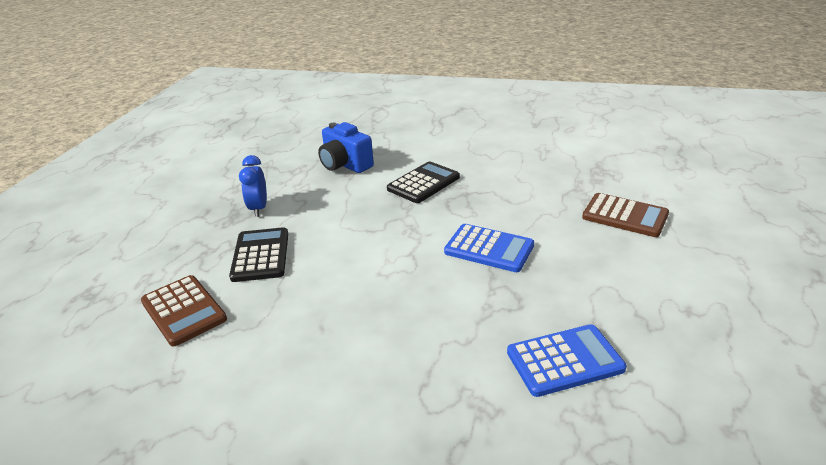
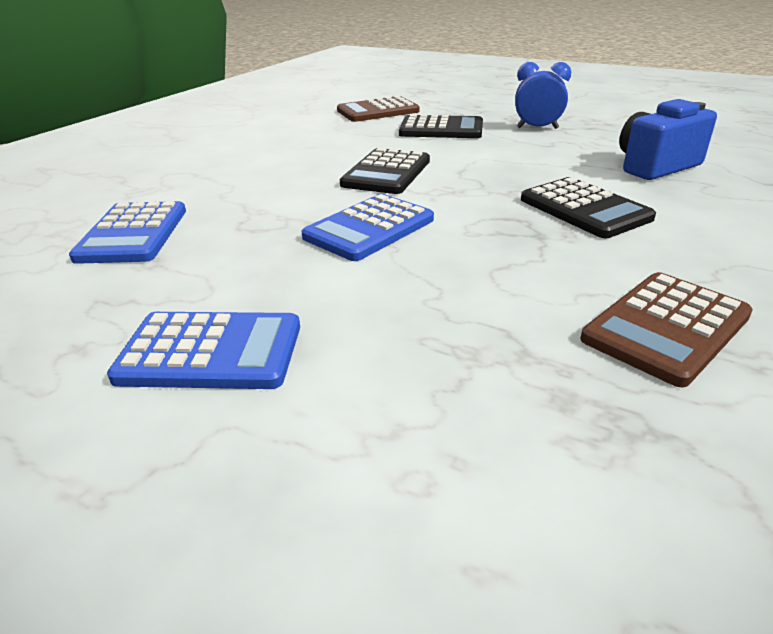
camera: 105 degrees right, 0 degrees up
(385, 263) = (386, 173): none -> black calculator
(625, 216) = (378, 384): brown calculator -> brown calculator (666, 327)
(648, 264) = (210, 352): none -> blue calculator

